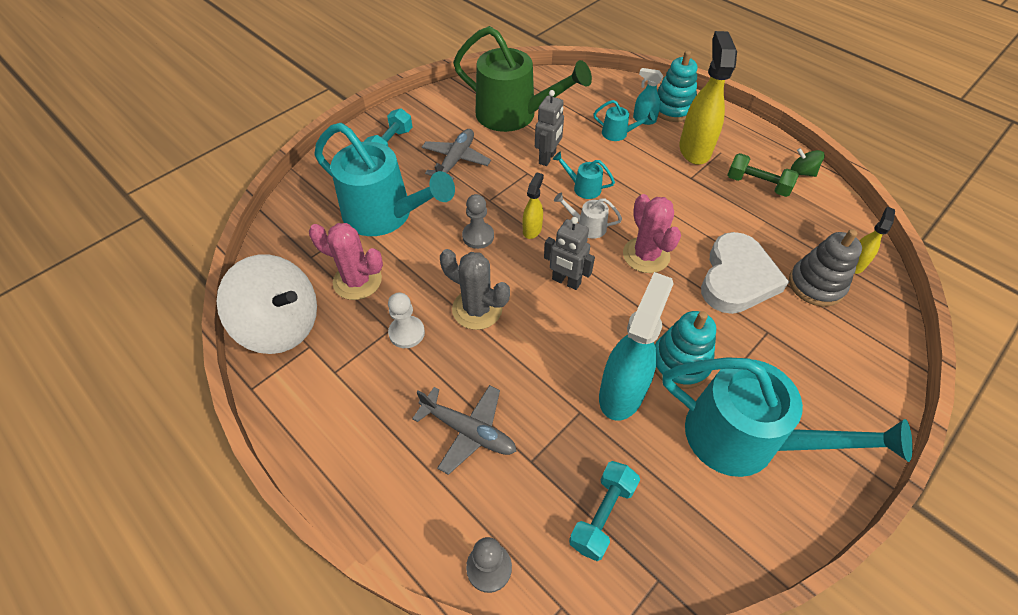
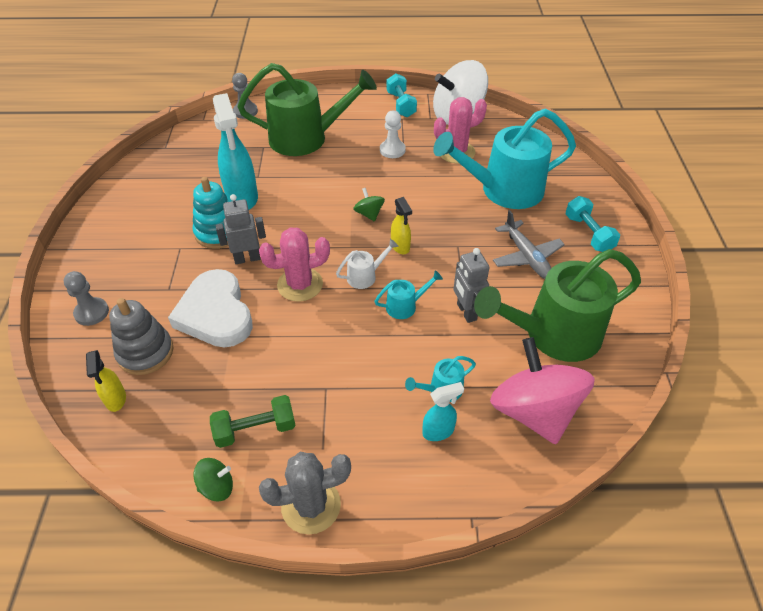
camera: 135 degrees right, 5 degrees down
(468, 431) = (307, 138): grey plane -> green watering can
(477, 309) = (371, 182): grey cactus -> grey cactus (311, 505)
(478, 236) = (428, 218): grey pawn -> grey pawn (92, 312)
(520, 277) = (369, 214): none -> green spinning top
(566, 281) = (337, 230): grey robot -> grey robot (247, 258)
(580, 96) = (534, 411): none -> pink spinning top
(602, 515) = (209, 150): turquoise dumbbell -> turquoise dumbbell (401, 104)
(646, 255) = (300, 284): pink cactus -> pink cactus turned 45 degrees counterclockwise
(672, 109) = (426, 477): turquoise stacking toy -> none
(694, 149) = (351, 429): yellow spray bottle -> none
(745, 439) = (151, 219): turquoise watering can -> none

